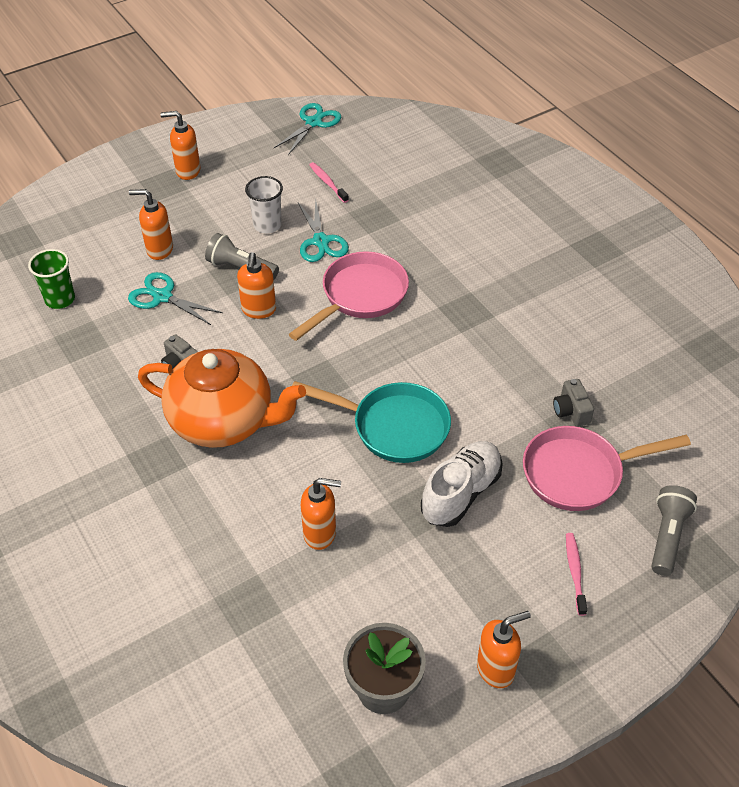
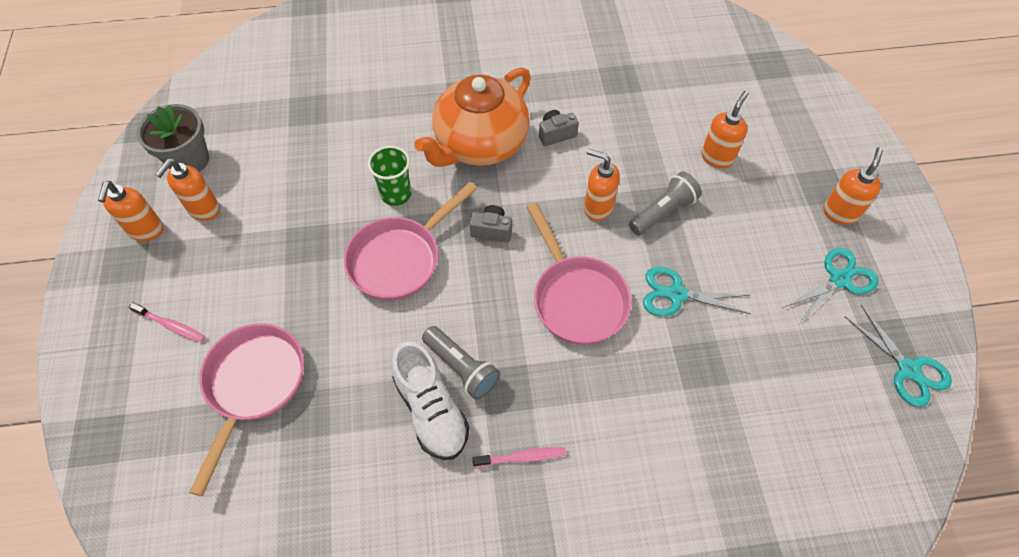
camera: 115 degrees right, 10 degrees up
(60, 299) = (677, 76): green cup -> green cup (396, 194)
(162, 297) = (649, 143): turquoise scissors -> turquoise scissors (839, 279)
(267, 225) = (722, 255): white cup -> none
(320, 533) = (332, 169): orange soap dispenser -> orange soap dispenser (204, 210)
(327, 183) = (778, 339): pink toothbrush -> pink toothbrush (521, 457)
(393, 427) = (400, 258): turquoise pan -> pink pan
(461, 493) = (301, 279): white shoe -> white shoe (431, 410)
(571, 411) = (322, 420): grey camera -> grey camera (492, 230)
(667, 536) = (142, 422): grey flashlight -> grey flashlight (461, 367)

